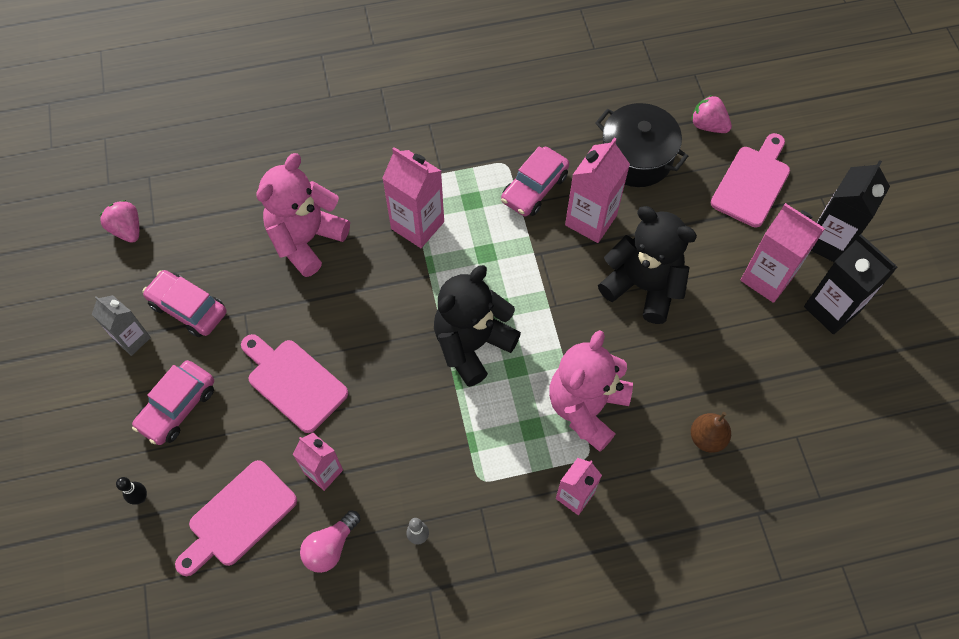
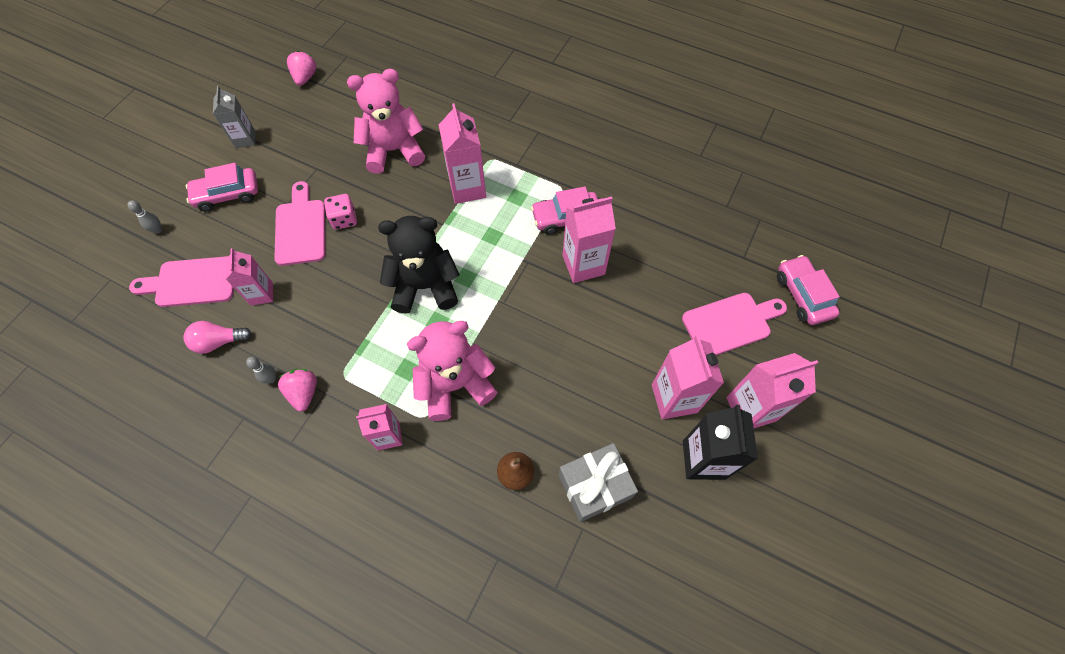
camera: 40 degrees right, 0 degrees up
(140, 498) = (158, 230): black bowling pin -> grey bowling pin
(188, 308) = (290, 143): pink car -> pink car (802, 295)
(328, 341) = (344, 219): none -> pink dice
(636, 158) = (658, 246): black pot -> none
(643, 286) = (576, 335): black teddy bear -> none
(708, 125) = (735, 260): pink strawberry -> pink strawberry (304, 392)
(774, 396) = (594, 486): none -> grey gift
(828, 241) = (751, 409): black carton -> pink carton

